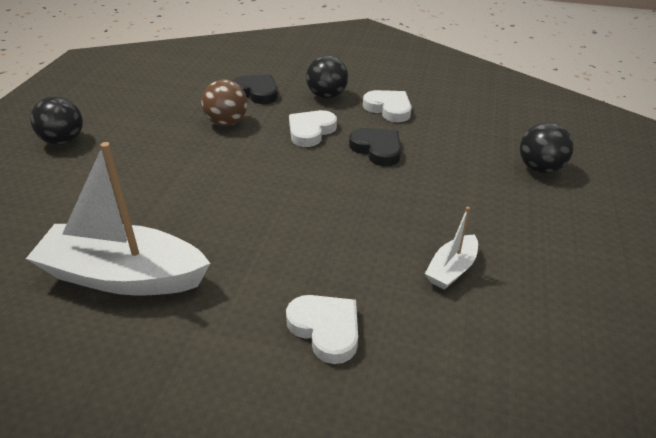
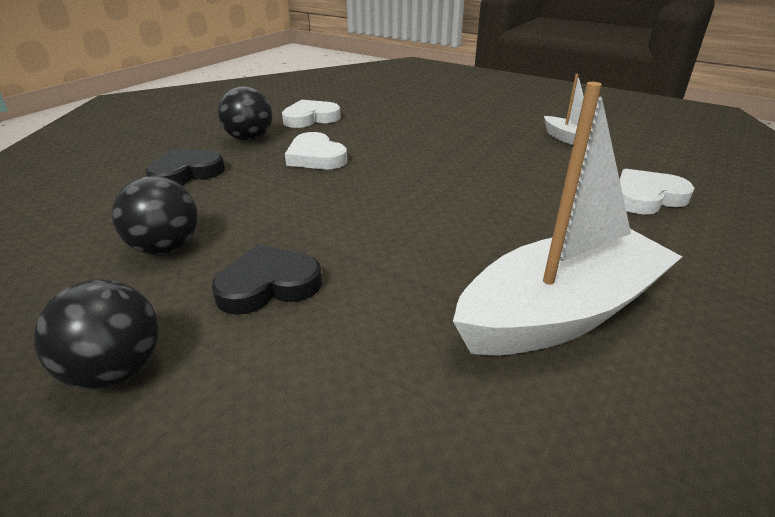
camera: 70 degrees left, 5 degrees down
(123, 276) = (560, 312): white boat -> white boat turned 150 degrees counterclockwise
(226, 122) = (240, 201): brown ball -> none
(377, 149) = (380, 135): black heart -> black heart (268, 285)
(540, 168) = (451, 92): black ball -> black ball (166, 248)

